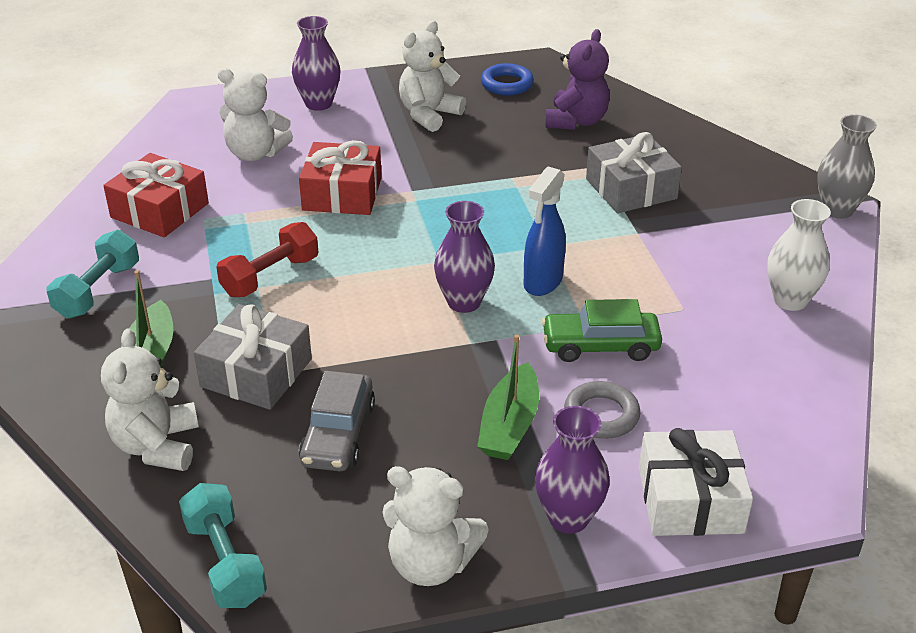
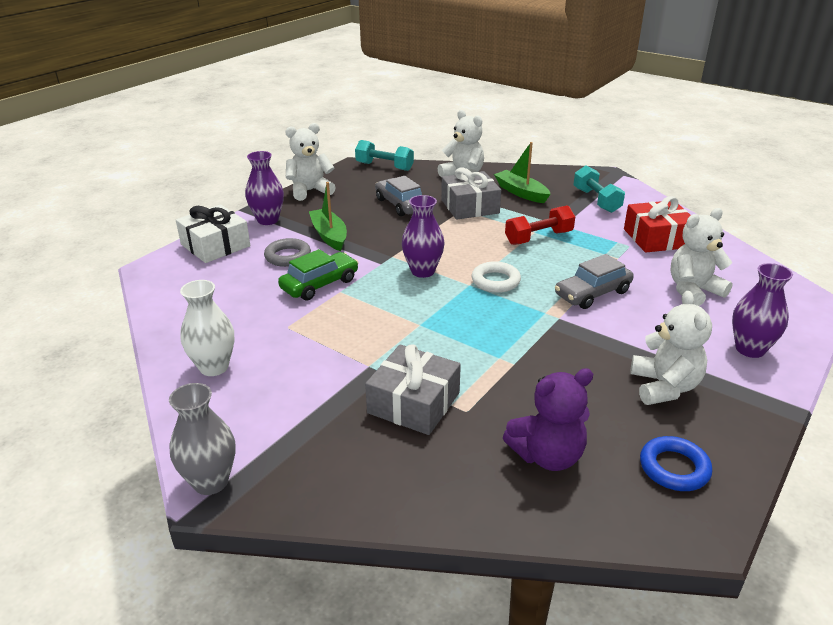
camera: 140 degrees right, 5 degrees down
(270, 276) = (538, 238): red dumbbell -> red dumbbell turned 60 degrees clockwise
(342, 194) = (592, 293): red gift -> grey car
(407, 251) = (495, 281): none -> white ring
(542, 283) = (392, 301): blue spray bottle -> none
(576, 121) = (547, 456): purple teddy bear -> purple teddy bear turned 90 degrees counterclockwise

